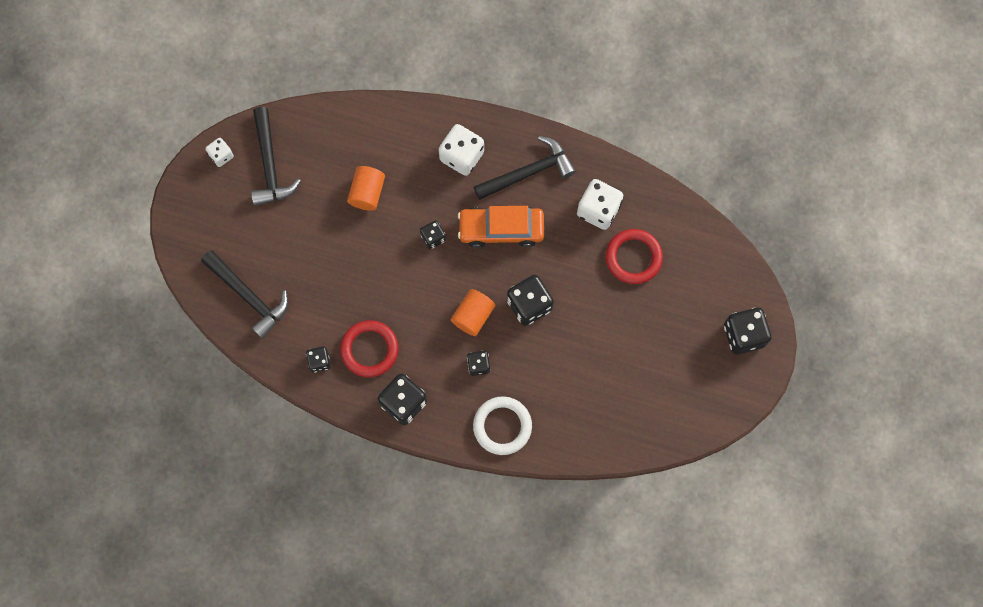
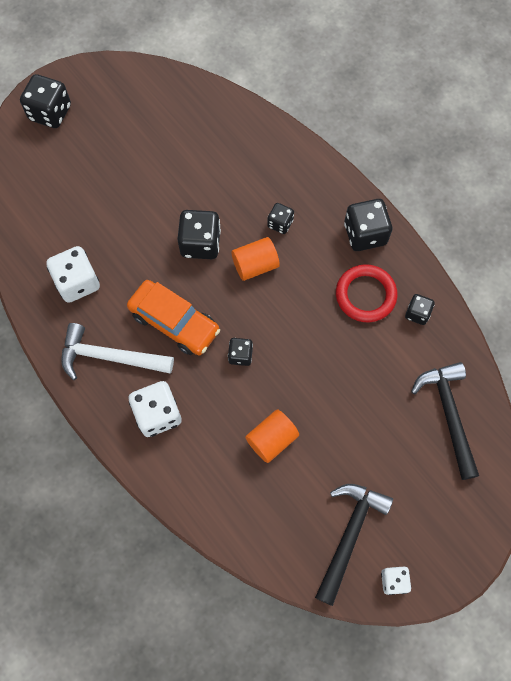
camera: 145 degrees left, 5 degrees down
(502, 426) = (295, 166): white ring -> none
(528, 172) = (109, 357): black hammer -> white hammer
(633, 257) = (82, 224): red ring -> none

